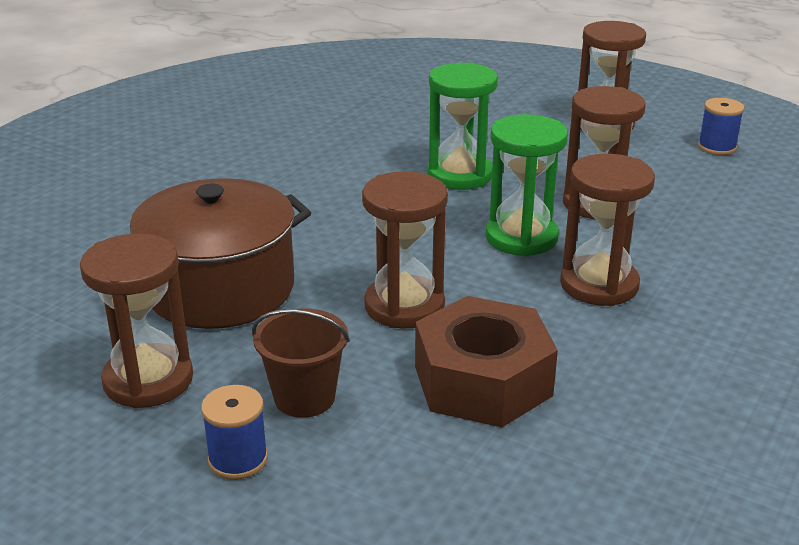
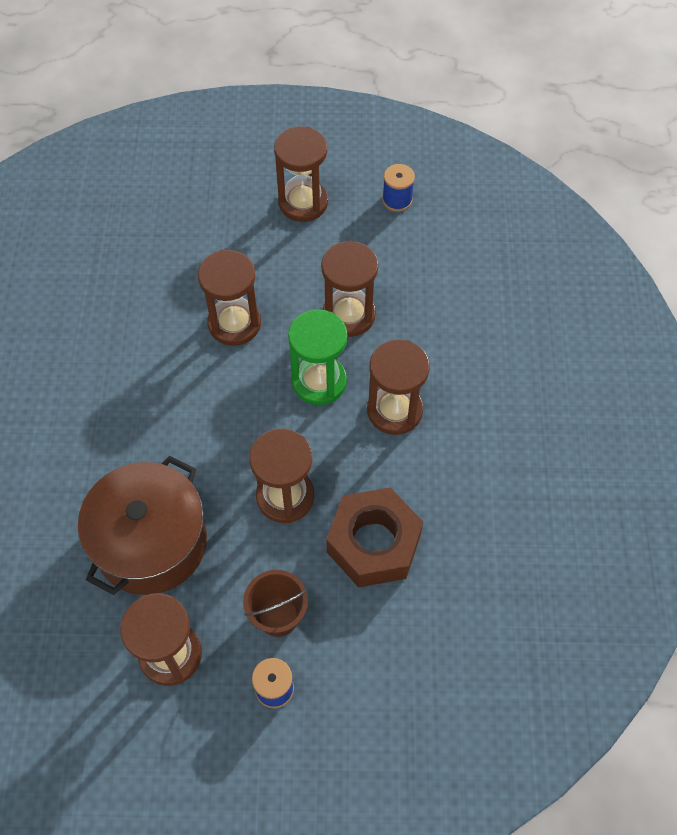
camera: 30 degrees left, 30 degrees up
(459, 175) = (234, 323): green hourglass -> brown hourglass

